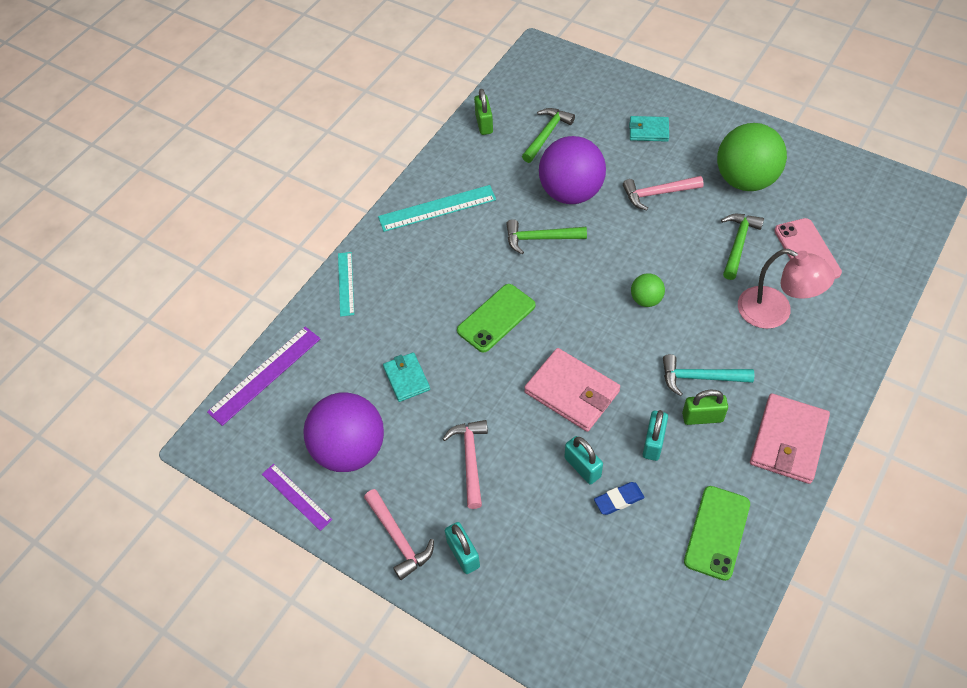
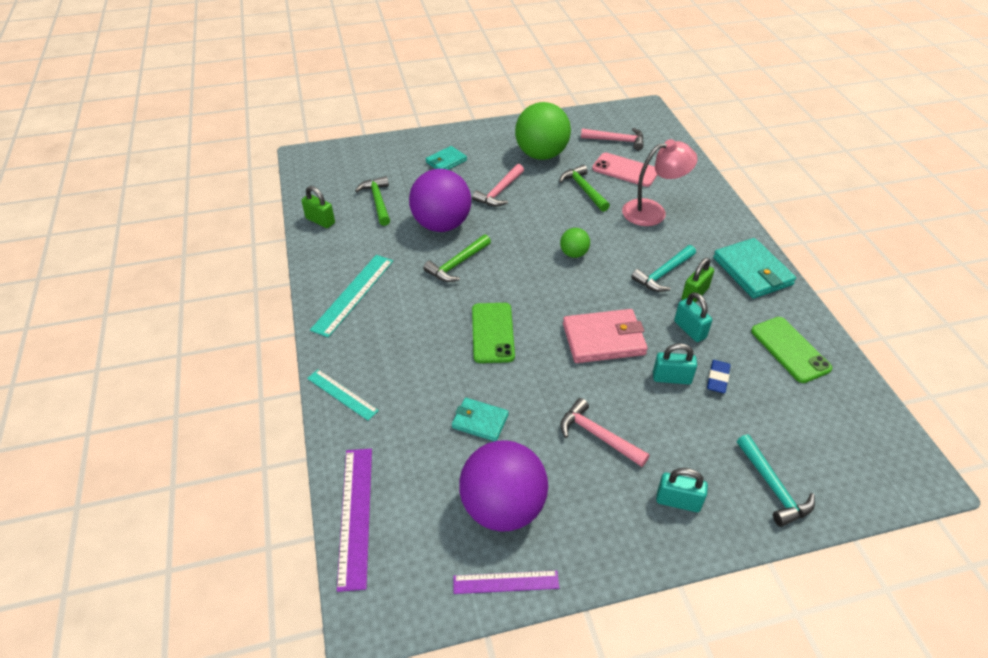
camera: 50 degrees left, 10 degrees down
(398, 539) = (623, 535): pink hammer -> pink hammer (617, 141)
(543, 612) = (773, 487): none -> turquoise hammer
(788, 440) = (752, 271): pink wallet -> turquoise wallet

